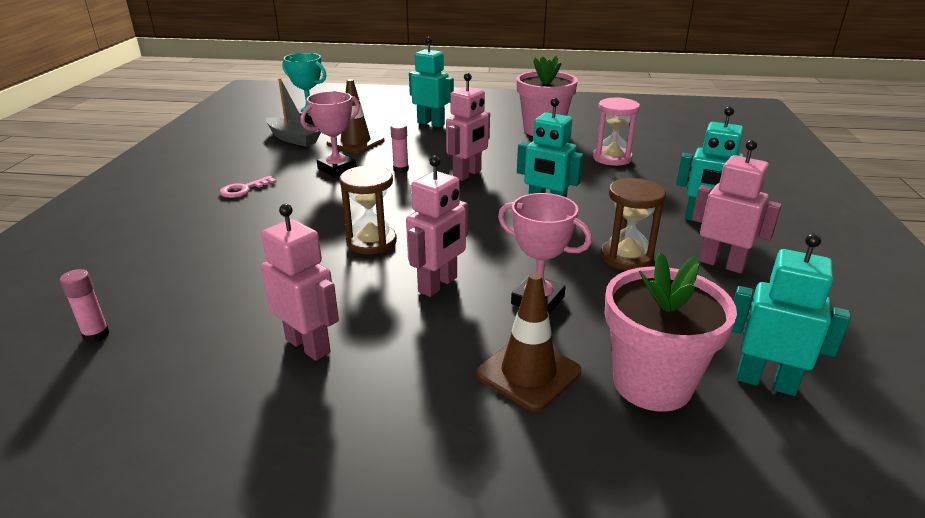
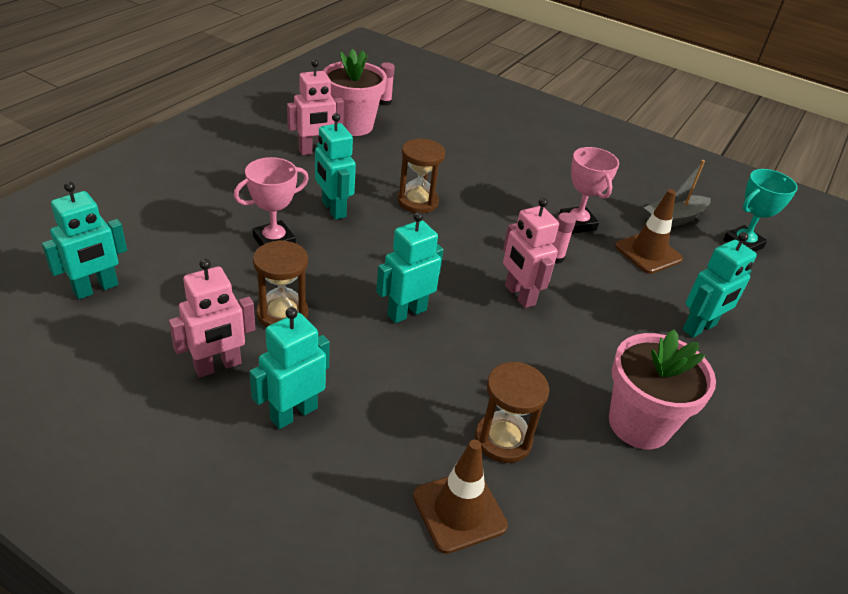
camera: 110 degrees right, 10 degrees up
(243, 189) = (554, 171): pink key -> none
(438, 285) = (333, 209): pink robot -> turquoise robot
(528, 373) = (213, 207): brown traffic cone -> brown traffic cone (459, 511)
(612, 158) = (503, 439): pink hourglass -> brown hourglass
(652, 383) = (152, 244): pink flower pot -> pink flower pot (352, 125)

